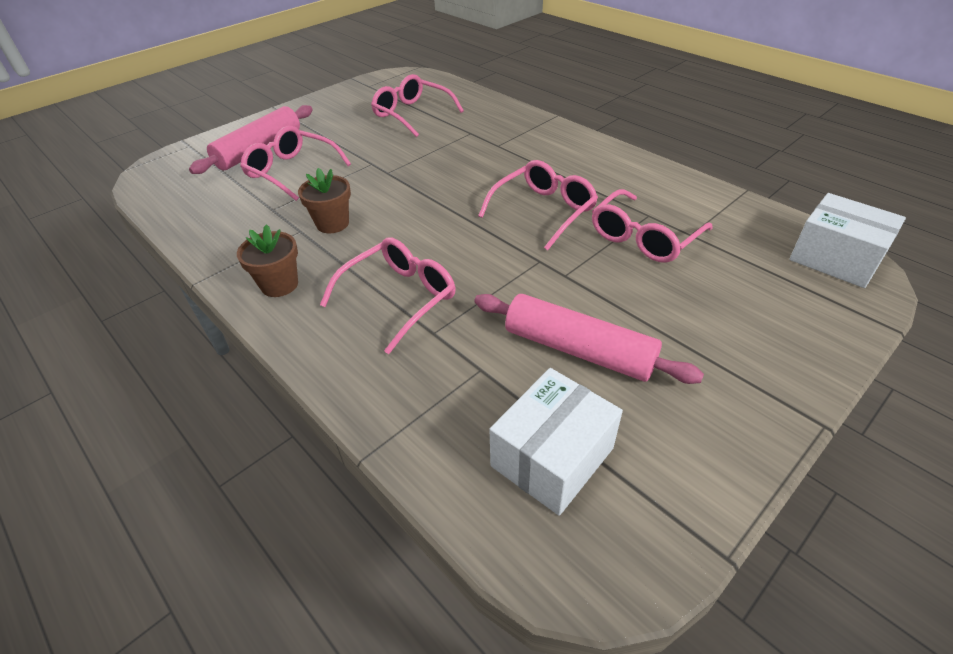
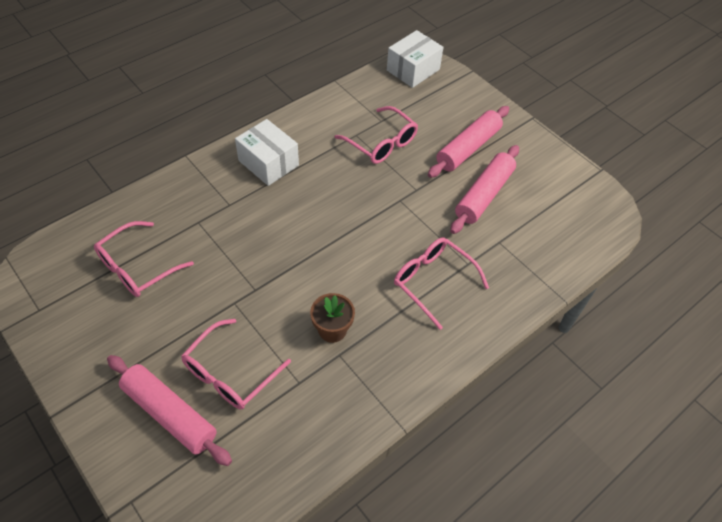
camera: 90 degrees left, 10 degrees up
(279, 285) = (411, 361): brown flower pot -> none
(543, 212) = (341, 189): pink glasses -> none
(552, 457) = (557, 218): white box -> white box (268, 163)
(681, 328) = (468, 148): none -> pink rolling pin

